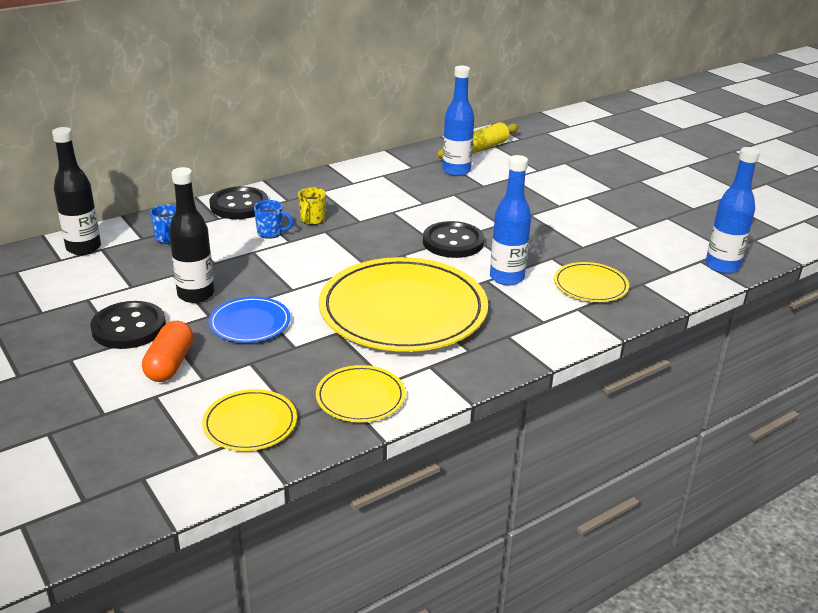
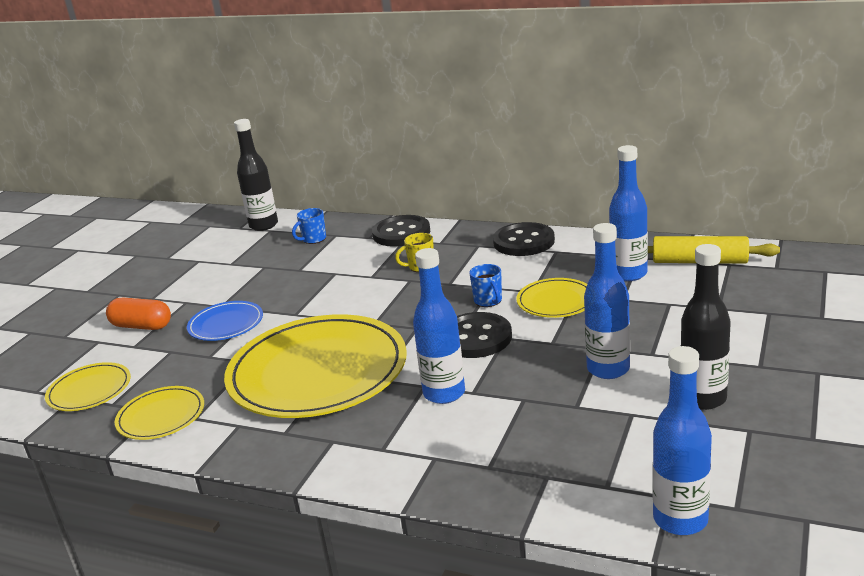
camera: 60 degrees right, 5 degrees down
(129, 327) = (175, 290): black button -> black button (524, 242)
(170, 364) = (142, 326): orange capsule -> orange capsule turned 45 degrees clockwise
(196, 294) = (244, 287): black bottle -> black bottle (703, 398)
(271, 233) = (374, 264): blue mug -> blue mug (488, 301)
(556, 222) = (608, 369): none -> blue bottle
(590, 285) = (494, 446): yellow plate -> yellow plate (556, 301)

